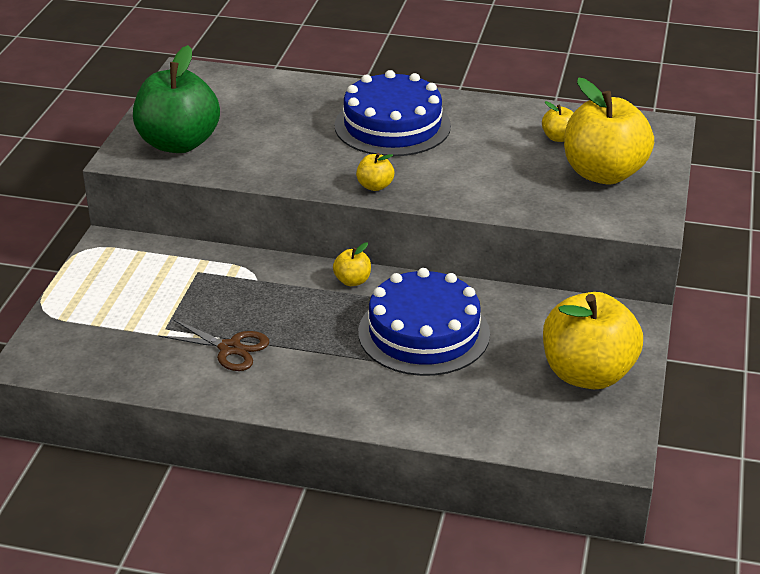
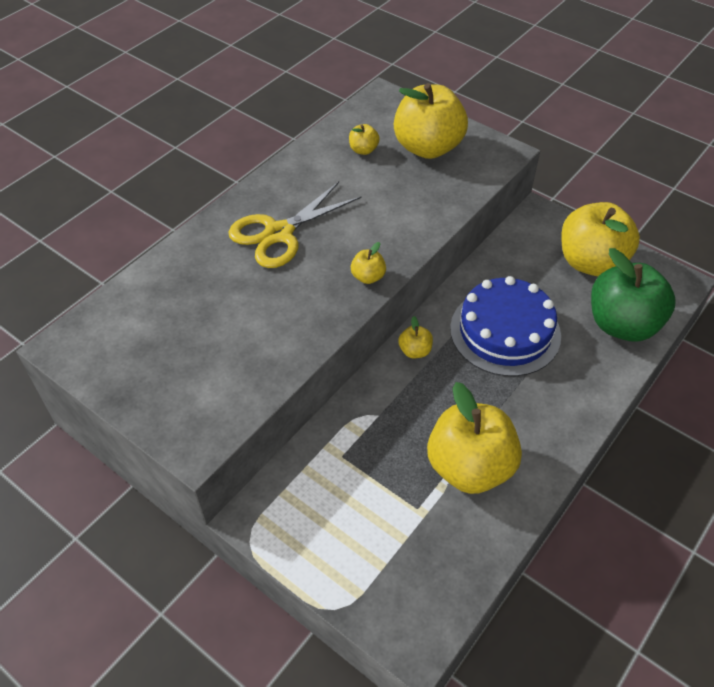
camera: 65 degrees left, 15 degrees up
(178, 143) = (202, 393): green apple -> green apple (622, 324)
(230, 348) = (469, 467): brown scissors -> yellow apple
(392, 125) = (279, 233): blue cake -> yellow scissors

